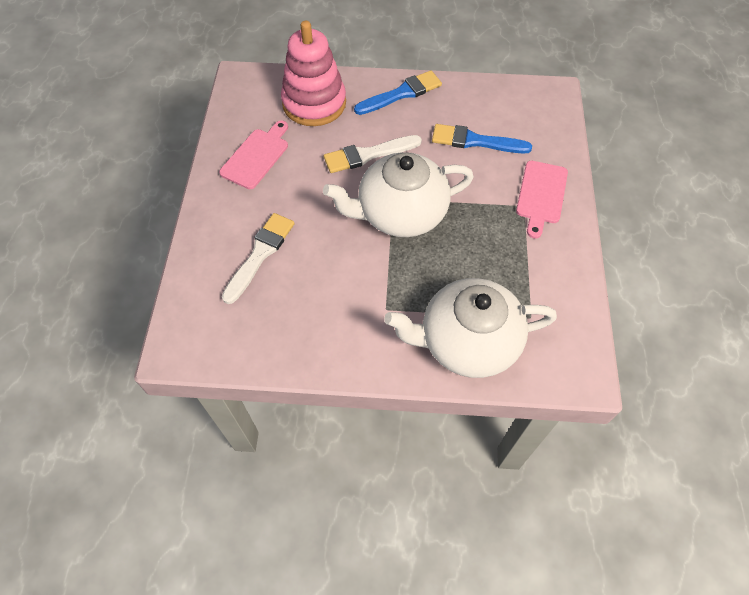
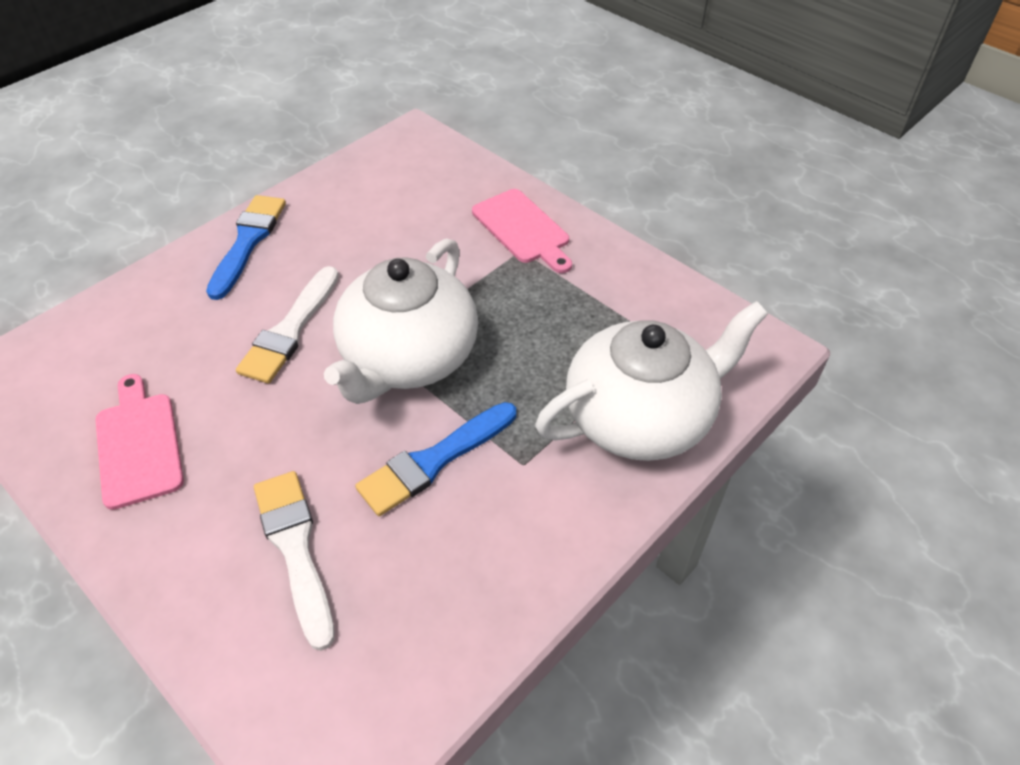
camera: 50 degrees left, 10 degrees down
(314, 103) = (144, 327): pink stacking toy -> none
(467, 342) = (641, 417): white teapot -> white teapot turned 150 degrees counterclockwise
(475, 141) = (393, 229): blue brush -> blue brush (434, 461)

